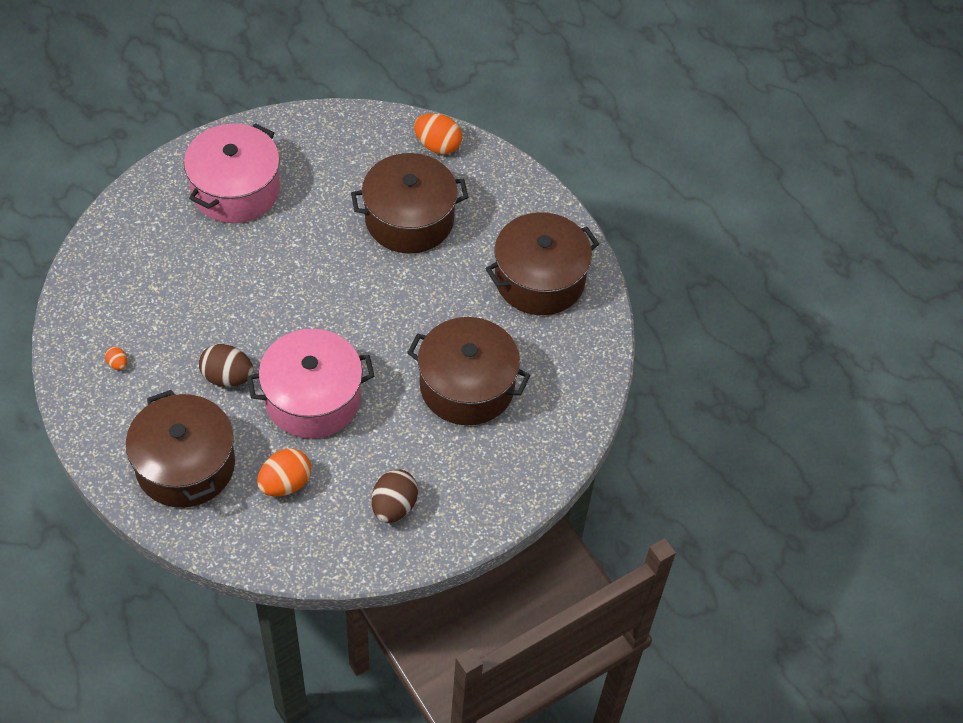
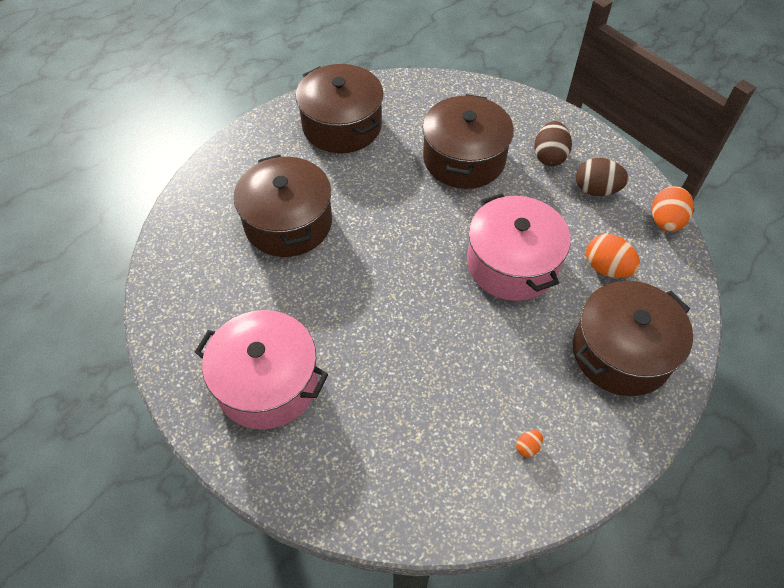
camera: 95 degrees left, 0 degrees up
(227, 377) = (511, 338): brown egg -> brown egg (549, 156)
(437, 145) = (192, 214): orange egg -> orange egg (665, 221)

